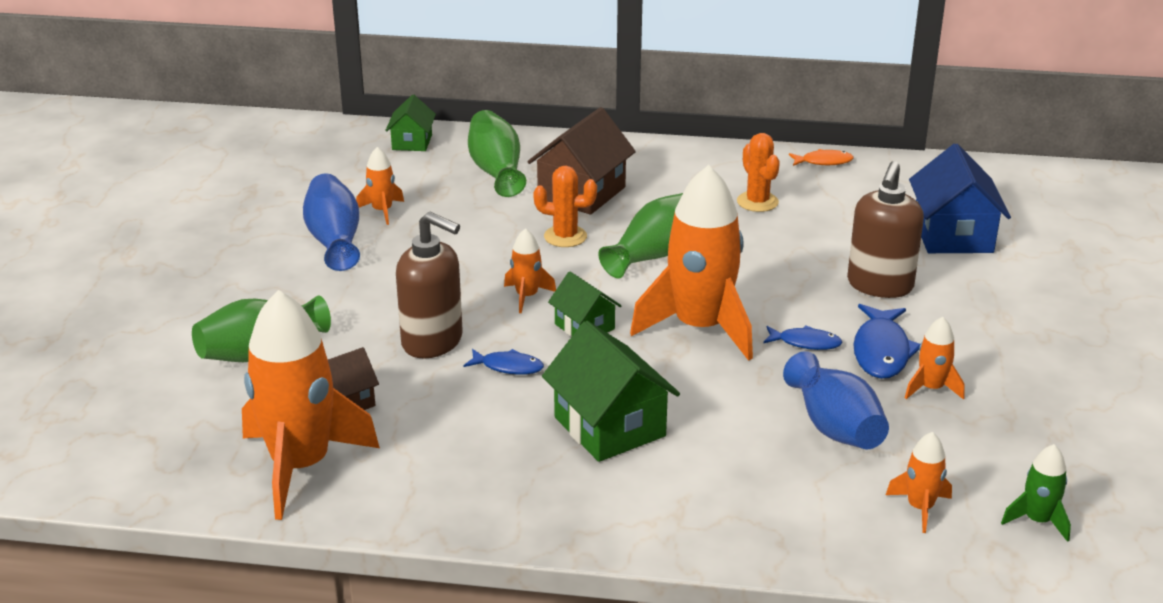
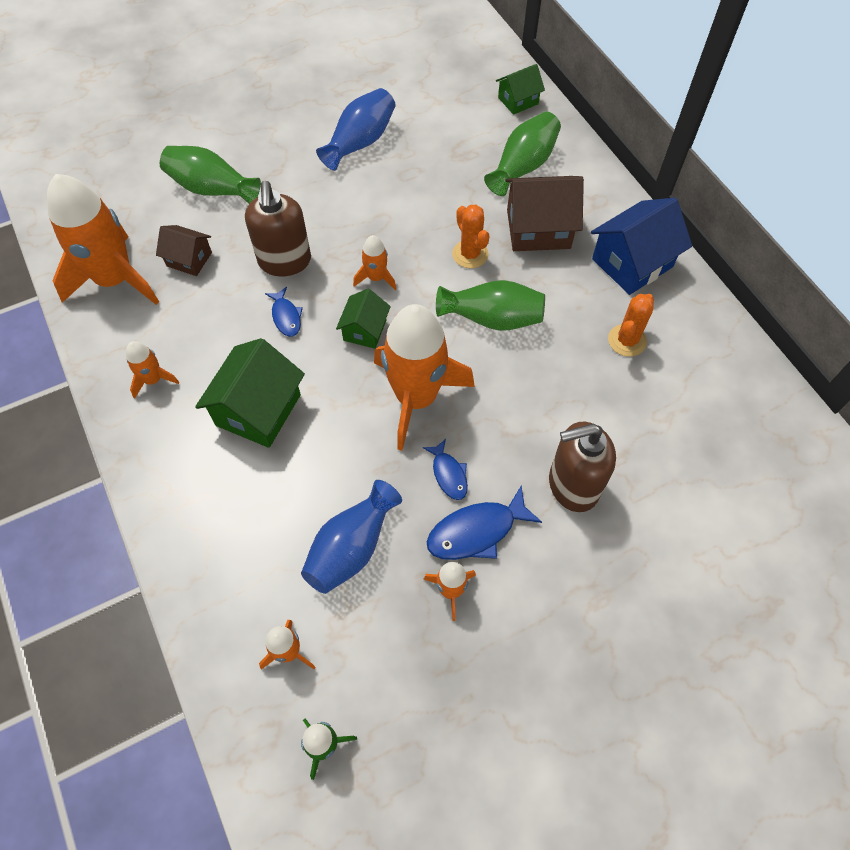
camera: 55 degrees right, 30 degrees up
(382, 211) = (416, 142): orange rocket -> orange rocket (153, 380)
(823, 162) = (736, 351): orange fish -> none
(953, 235) = (701, 502): blue house -> blue house (632, 263)

